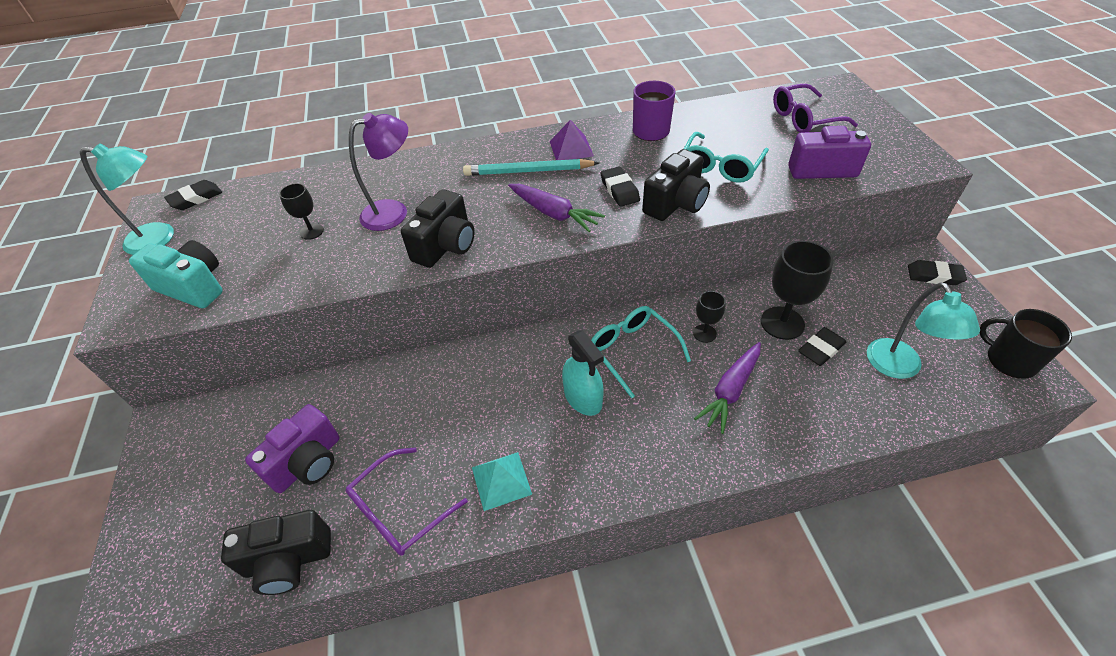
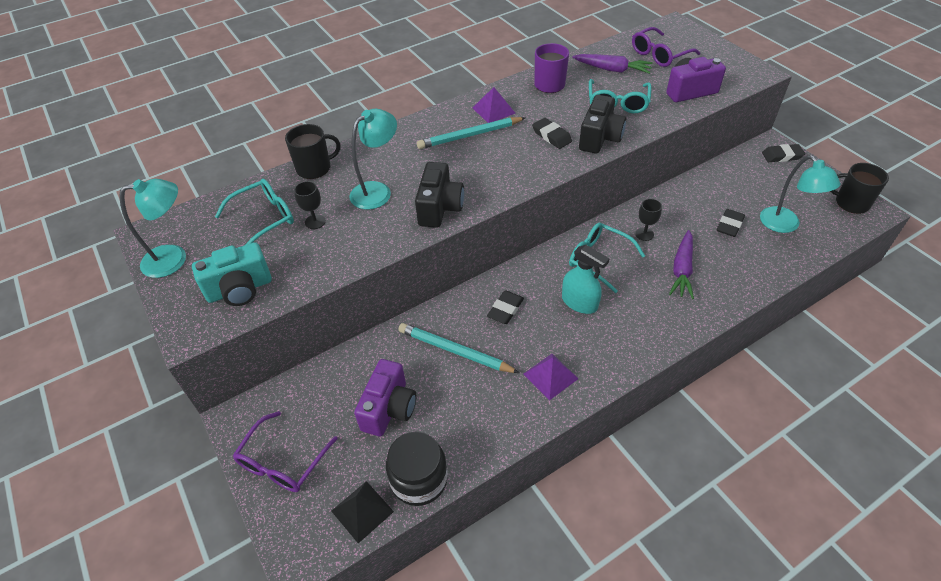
camera: 20 degrees left, 0 degrees up
(193, 287) = (240, 289): turquoise camera -> turquoise camera turned 150 degrees clockwise
(196, 198) = (181, 217): black eraser -> black eraser (505, 309)
(210, 577) = (362, 511): none -> black pyramid
(266, 217) = (263, 219): none -> turquoise glasses
(288, 560) = (419, 479): black camera -> black jar
(349, 174) = (314, 168): none -> black mug
(394, 212) = (377, 191): purple lamp -> turquoise lamp
(400, 509) = (485, 418): purple glasses -> purple glasses (283, 461)
(413, 416) = (454, 351): none -> turquoise pencil
(501, 480) = (550, 376): turquoise pyramid -> purple pyramid
(553, 213) = (511, 165): purple carrot -> purple carrot (612, 69)
(782, 323) = (695, 213): black goblet -> none

